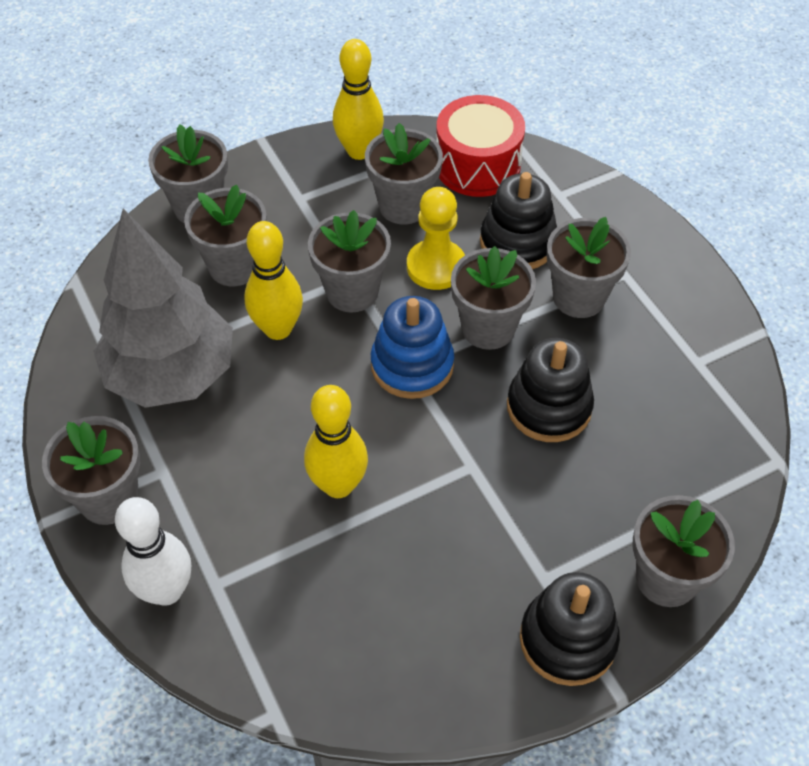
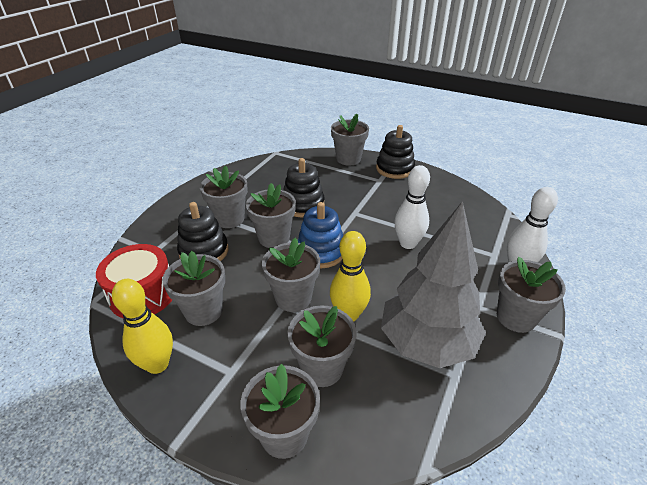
camera: 125 degrees left, 15 degrees down
(338, 485) = (408, 243): yellow bowling pin -> white bowling pin
(436, 266) = (246, 273): yellow pawn -> none

